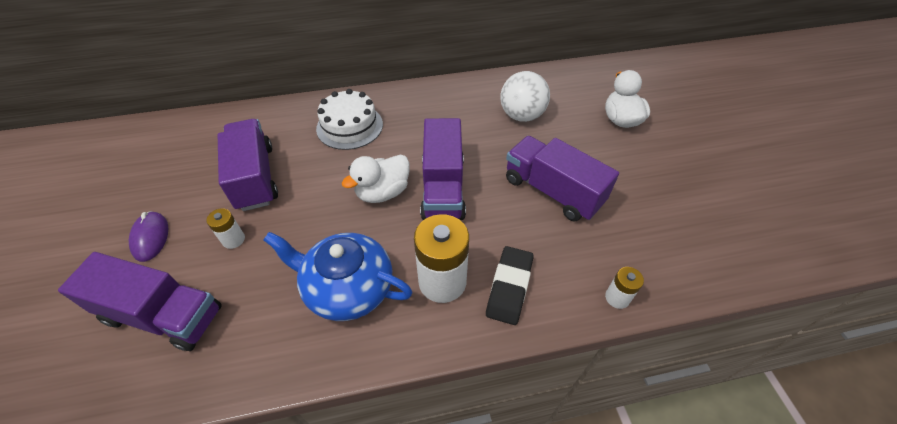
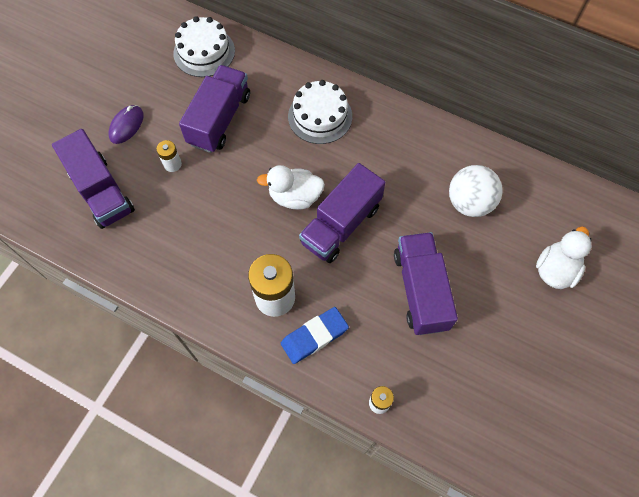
camera: 40 degrees right, 15 degrees up
(195, 138) = (204, 52): none -> white cake
(347, 288) = (214, 255): blue teapot -> none
(509, 287) = (314, 336): black eraser -> blue eraser

